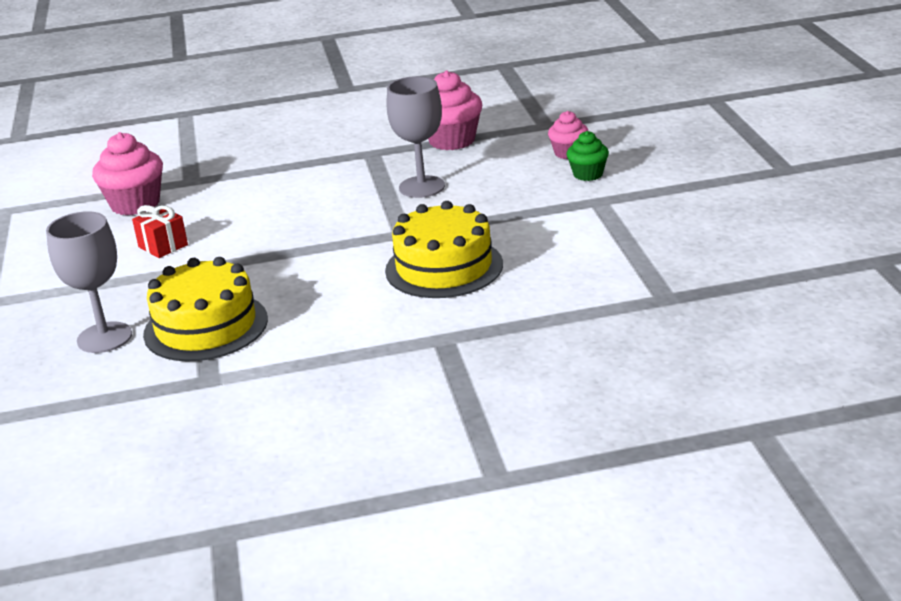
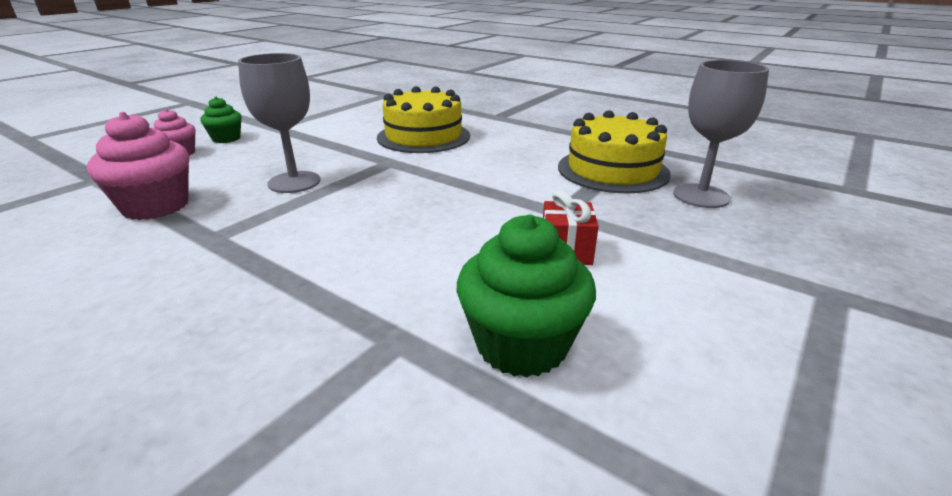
camera: 135 degrees left, 0 degrees up
(135, 204) = (521, 345): pink cupcake -> green cupcake

